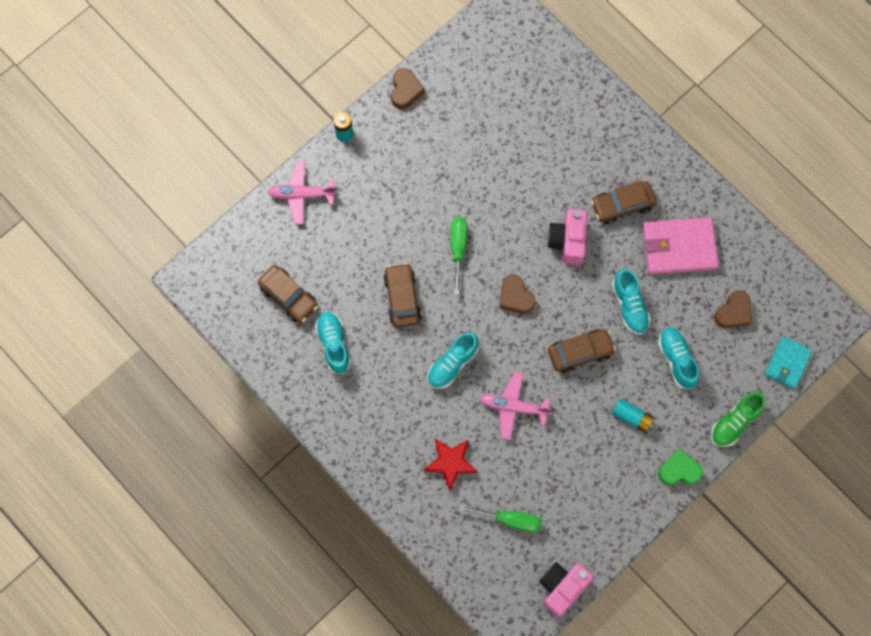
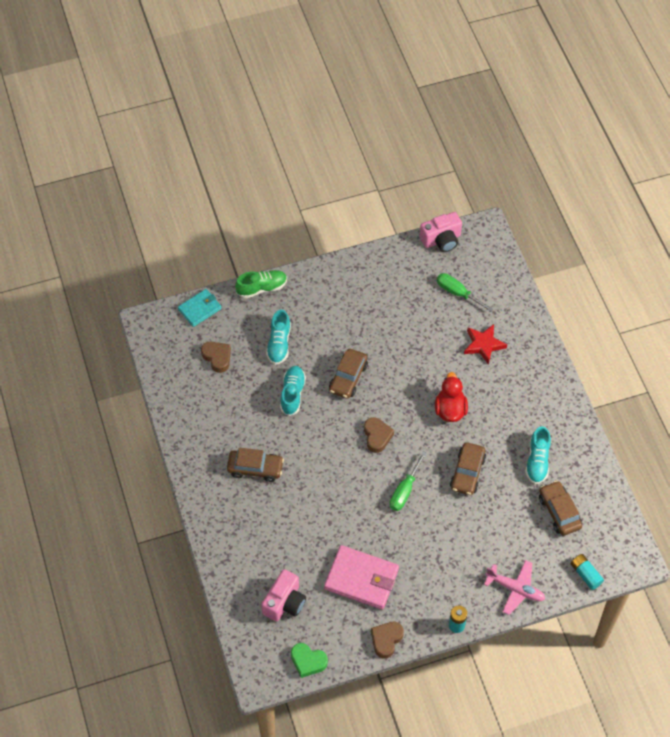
camera: 155 degrees left, 15 degrees down
(452, 364) = (450, 409): turquoise shoe -> red duck
(513, 407) = (418, 362): pink plane -> none
(568, 241) = (314, 460): pink camera -> pink camera (284, 602)
(580, 352) = (348, 378): brown car -> brown car turned 75 degrees counterclockwise
(631, 417) = (334, 320): turquoise battery -> turquoise battery (585, 574)
(679, 247) = (230, 419): pink wallet -> pink wallet (361, 579)
(679, 470) = (320, 275): green heart -> green heart (308, 661)
(733, 312) = (217, 357): brown heart -> brown heart turned 75 degrees clockwise

